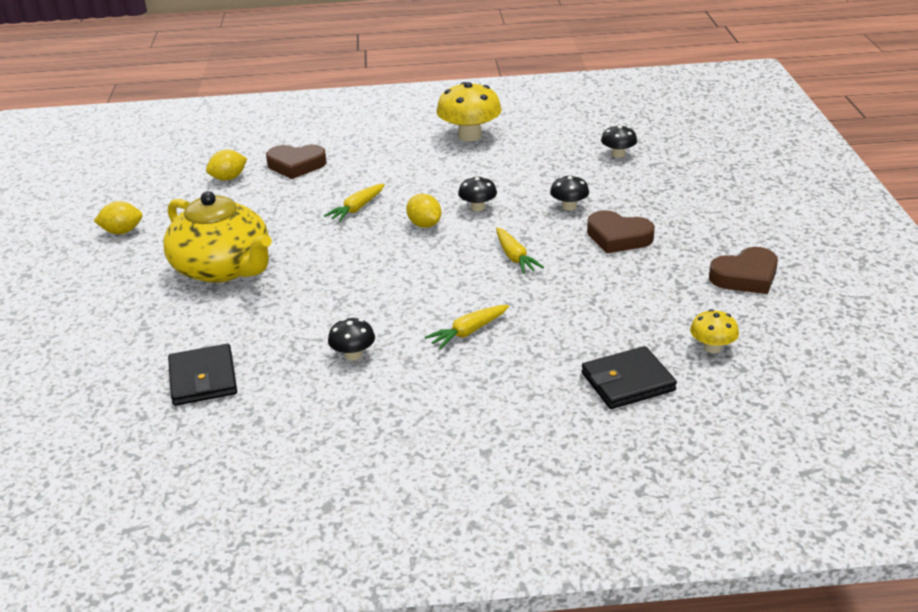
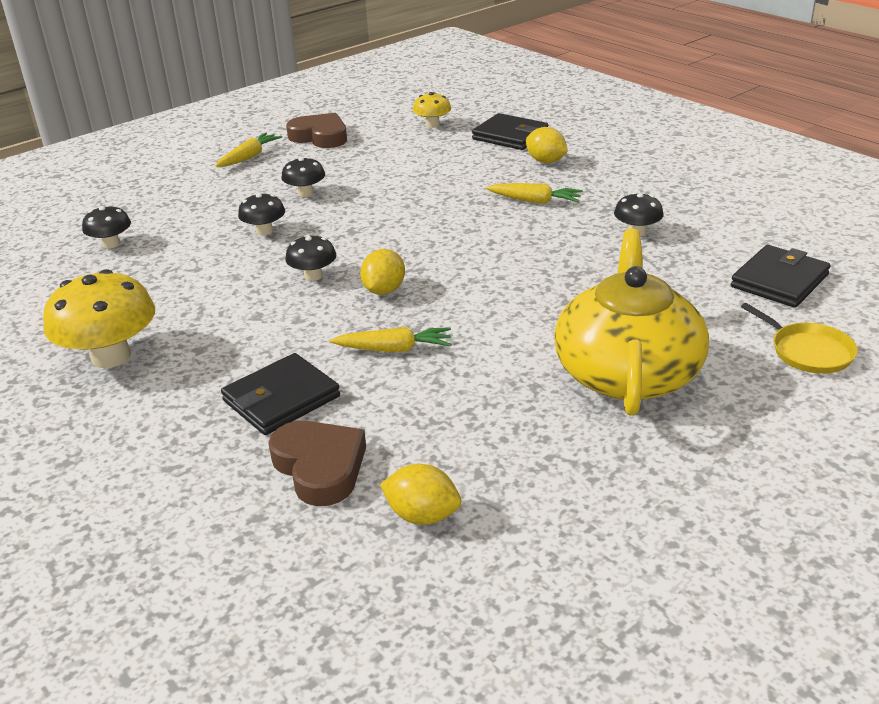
camera: 125 degrees left, 0 degrees up
(122, 231) = (678, 522): yellow lemon -> yellow lemon (546, 161)
(135, 339) = (808, 351): none -> yellow pan
(362, 168) = (281, 399): none -> black wallet
(515, 257) = (394, 223): yellow carrot -> yellow carrot (249, 157)
(618, 237) = (305, 193): brown heart -> black mushroom

